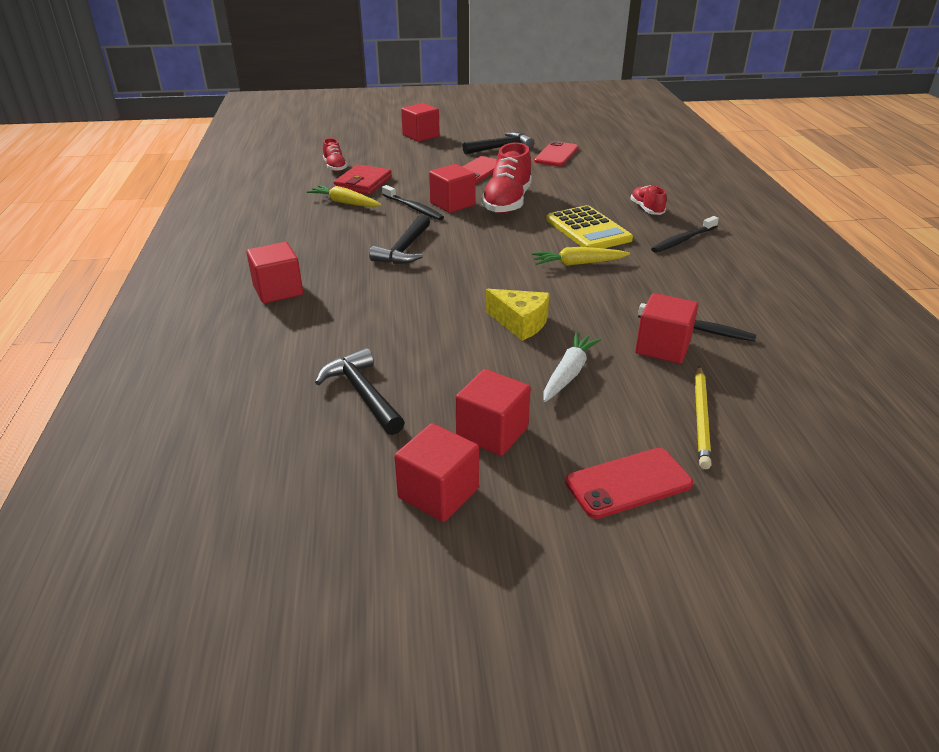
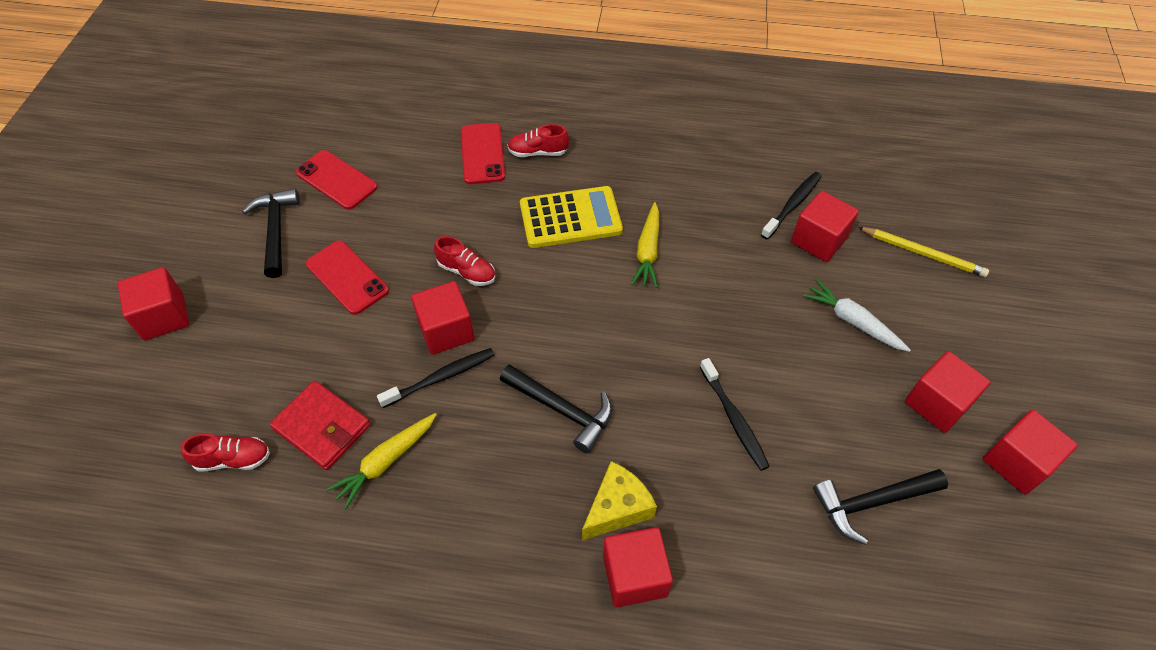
camera: 75 degrees left, 20 degrees up
(507, 202) = (467, 272): red shoe -> red shoe, size x0.54
(520, 323) = (759, 335): yellow cheese -> yellow cheese (617, 508)
(628, 483) = (1001, 328): red phone -> red phone (482, 154)
(683, 240) = (620, 151): black toothbrush -> black toothbrush (734, 419)

